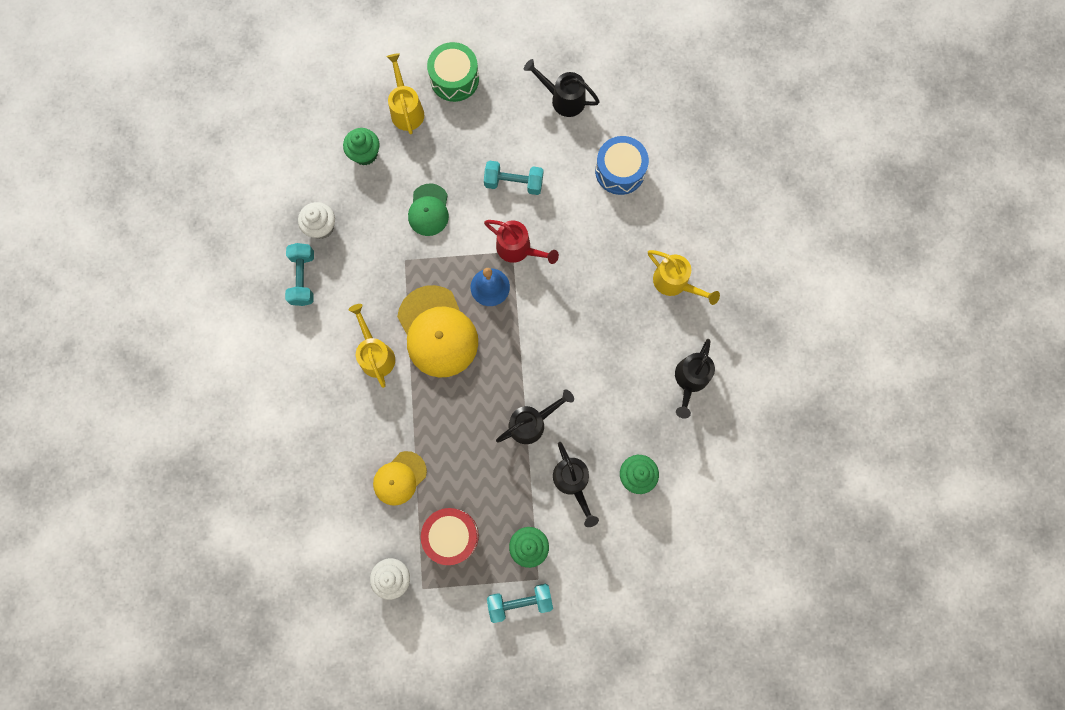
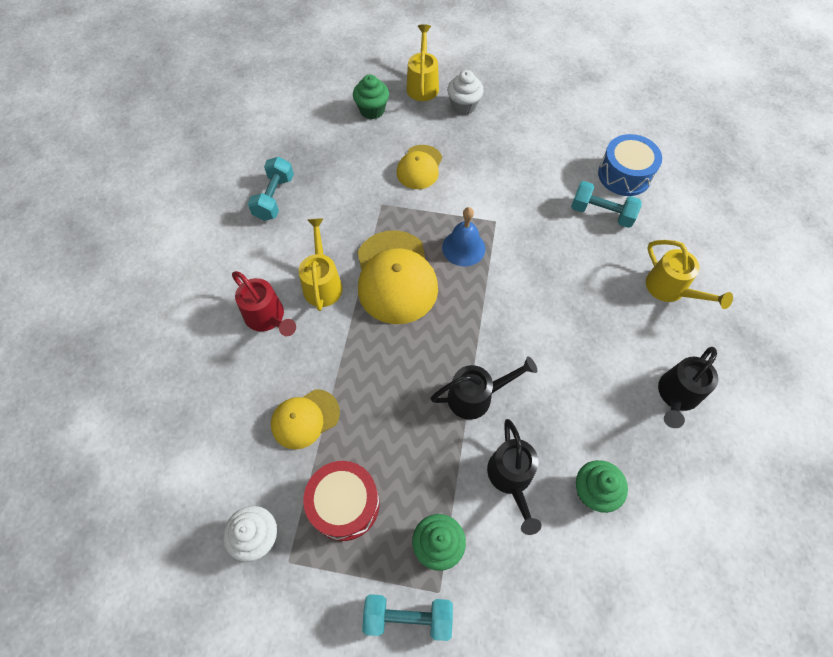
camera: 15 degrees right, 15 degrees down
(321, 227) = (309, 159): white cupcake -> white cupcake (463, 106)
(429, 210) = (419, 167): green cap -> yellow cap
(454, 79) = (475, 71): green drum -> none
(513, 183) = (511, 162): turquoise dumbbell -> turquoise dumbbell (601, 213)
(518, 249) = (502, 220): red watering can -> red watering can (268, 318)
(563, 99) = (577, 106): black watering can -> none

